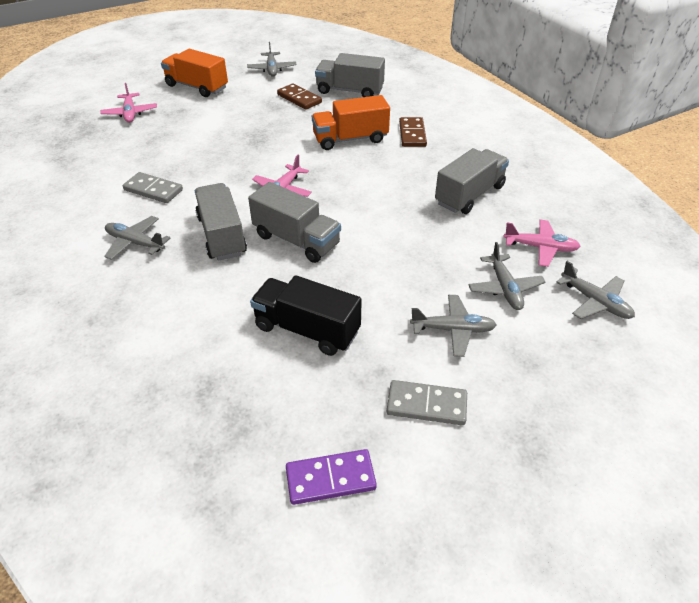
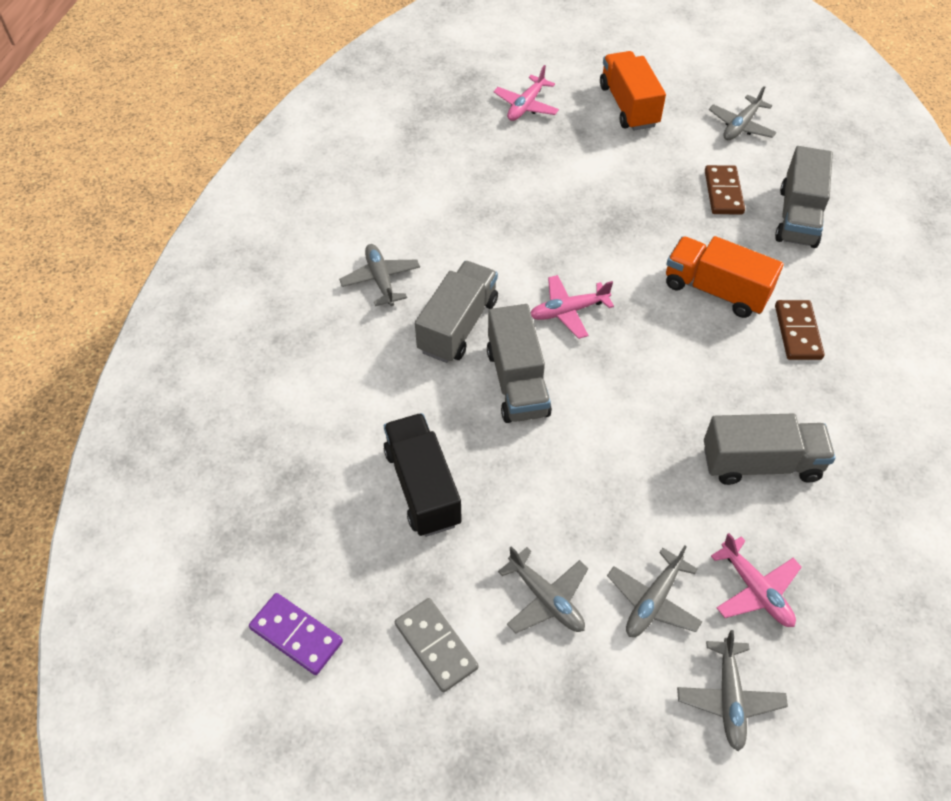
camera: 45 degrees right, 10 degrees up
(153, 190) = (453, 226): grey domino -> none
(349, 91) = (797, 217): grey truck -> grey truck turned 135 degrees counterclockwise
(412, 134) = (797, 332): brown domino -> brown domino turned 45 degrees counterclockwise

